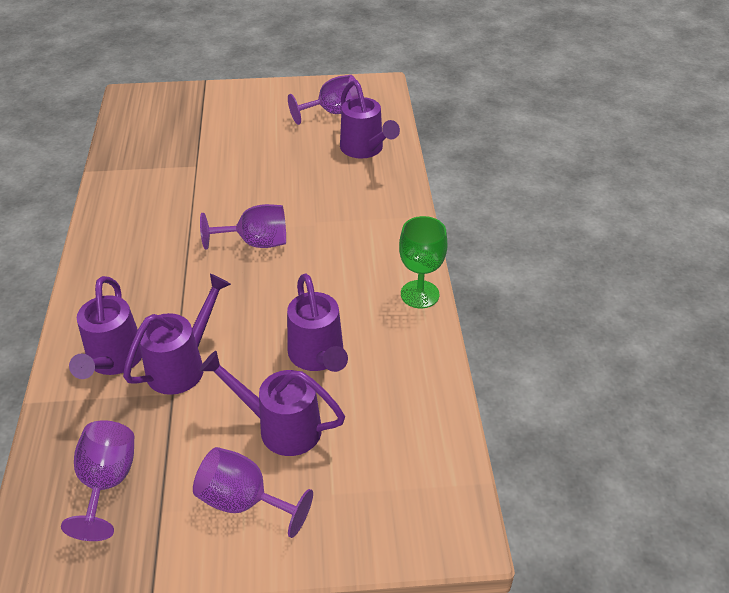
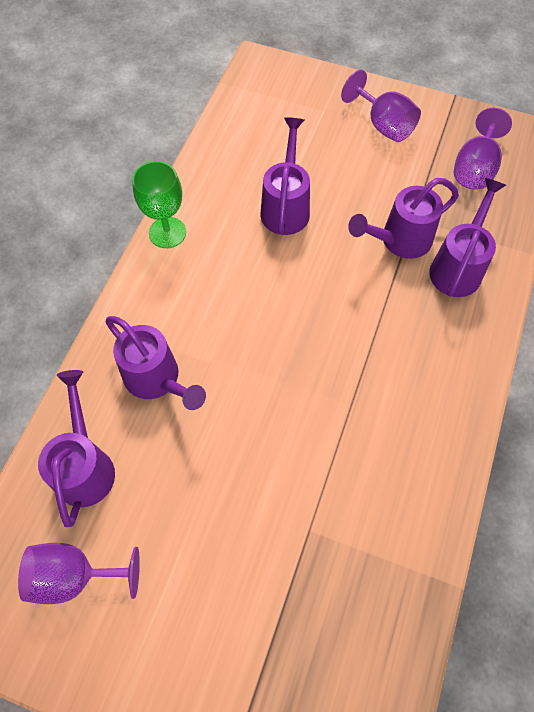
camera: 155 degrees left, 20 degrees up
(256, 242) = (286, 357): purple goblet -> none
(281, 427) = (339, 163): purple watering can -> purple watering can (157, 379)

